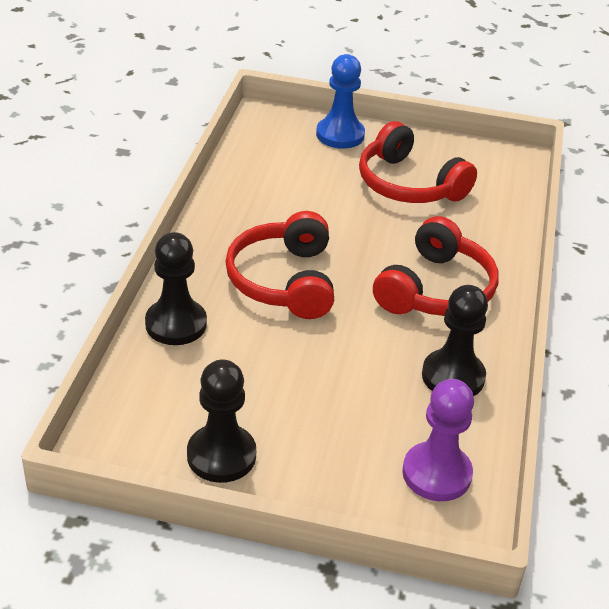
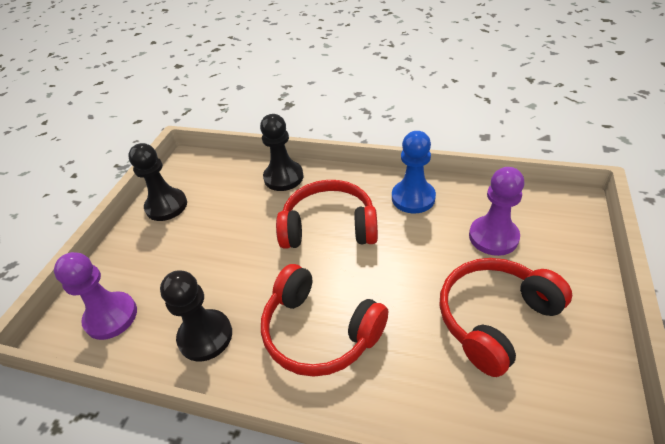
camera: 100 degrees right, 5 degrees up
(308, 169) = (493, 237): none -> purple pawn
(340, 135) = (568, 260): blue pawn -> blue pawn (413, 198)

